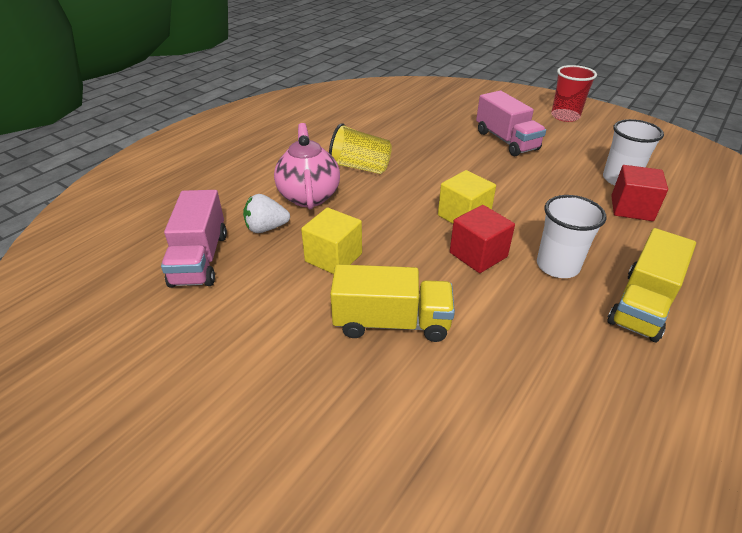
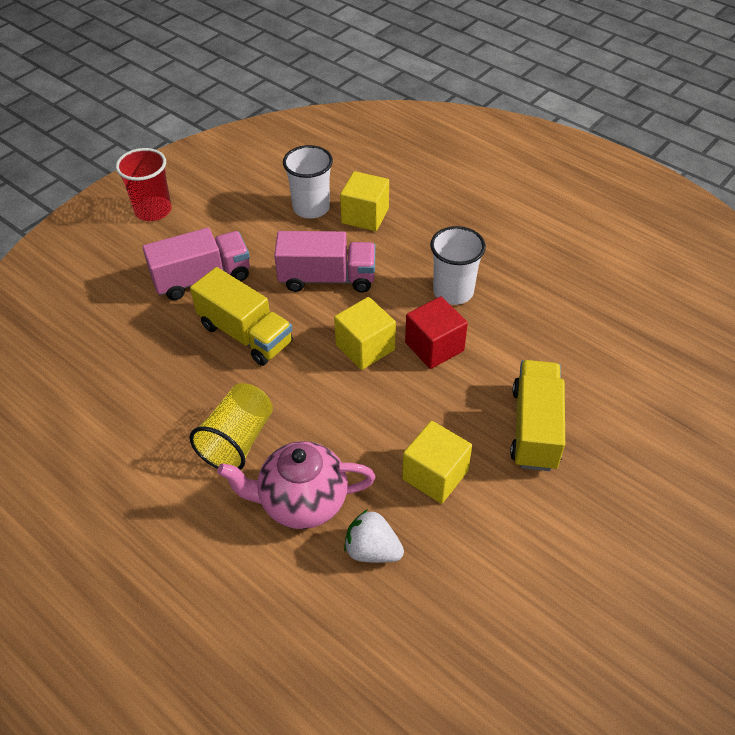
camera: 85 degrees left, 10 degrees up
(200, 259) = (433, 624): pink truck -> pink truck (327, 278)
(266, 228) = (372, 550): white strawberry -> white strawberry turned 120 degrees clockwise
(631, 208) = (365, 216): red cube -> yellow cube
(642, 305) = (504, 252): yellow truck -> yellow truck (245, 334)

